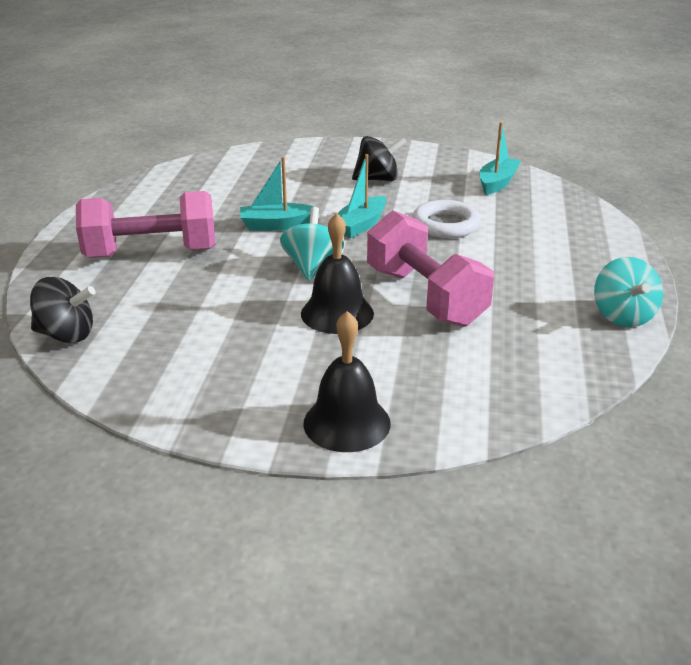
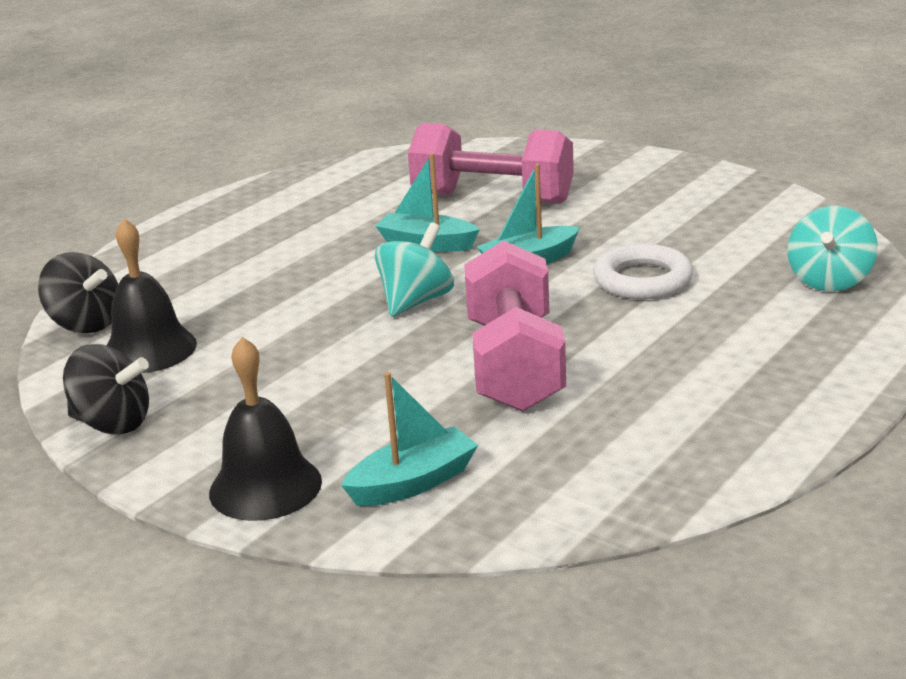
camera: 30 degrees right, 5 degrees down
(151, 253) = (255, 252): pink dumbbell -> pink dumbbell (492, 198)
(337, 313) = (386, 362): black bell -> black bell (149, 349)
(378, 179) = (616, 206): black spinning top -> black spinning top (113, 423)
(497, 183) = (780, 236): turquoise boat -> turquoise boat (413, 483)
(623, 316) = (757, 447): turquoise spinning top -> turquoise spinning top (829, 281)

